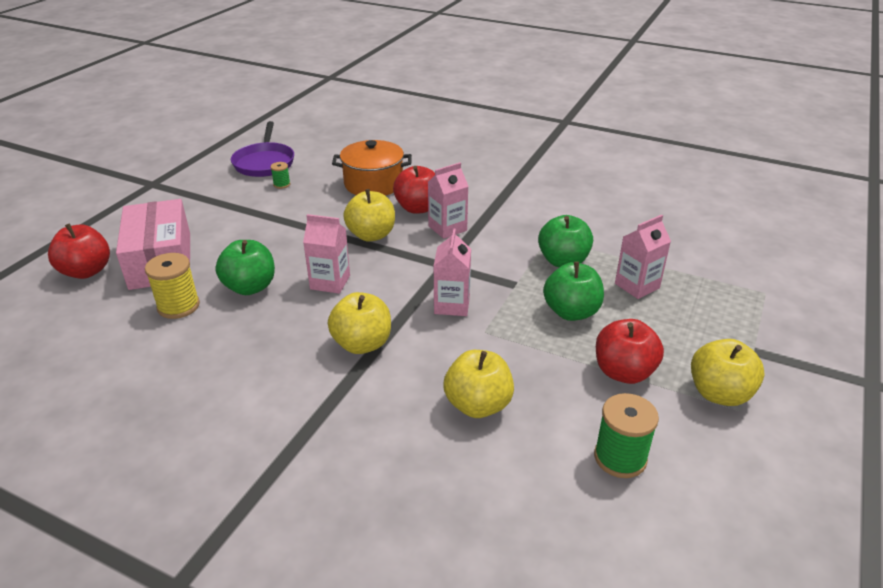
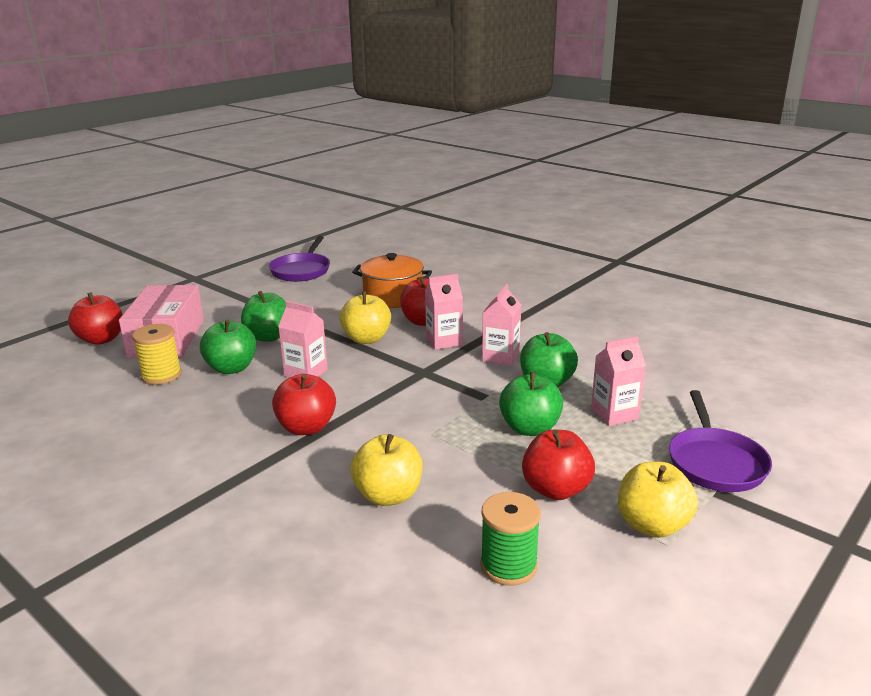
camera: 15 degrees right, 10 degrees down
(270, 245) = (269, 337): none -> green apple
(282, 184) = (307, 289): green spool -> none
(362, 344) = (306, 427): yellow apple -> red apple
(452, 305) = (411, 406): pink carton -> pink carton (500, 357)
(741, 322) = (715, 462): none -> purple pan

